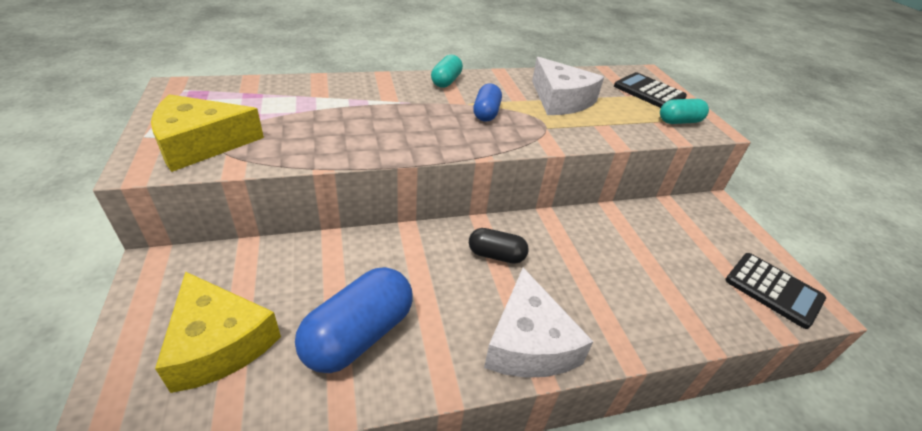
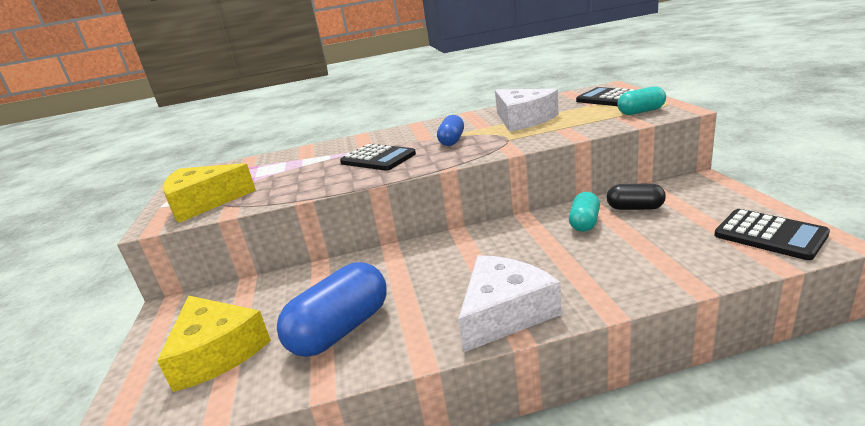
camera: 10 degrees right, 15 degrees down
(405, 120) = (378, 158): none -> black calculator
(446, 81) = (417, 128): turquoise capsule -> turquoise capsule (584, 222)
(496, 255) = (473, 254): black capsule -> black capsule (635, 208)
(528, 342) = (504, 313): white cheese -> white cheese turned 135 degrees counterclockwise

